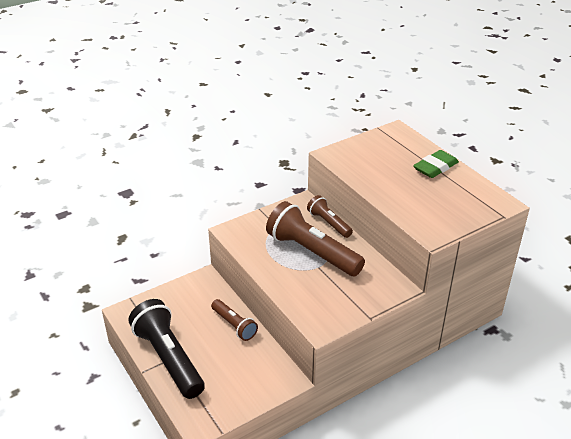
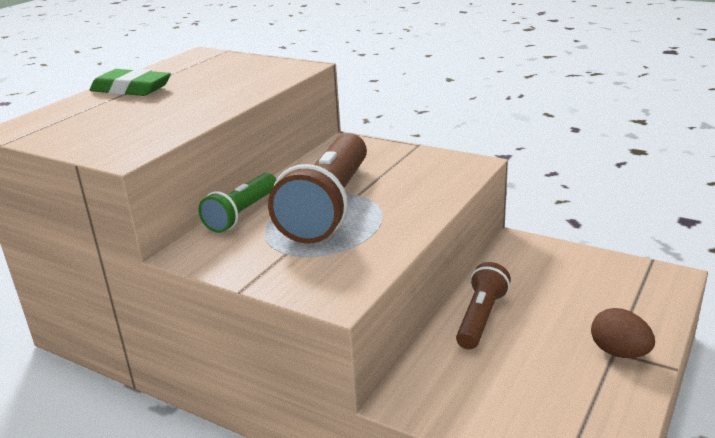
camera: 115 degrees left, 10 degrees down
(169, 358) = (619, 352): black flashlight -> brown egg
(329, 223) = (242, 213): brown flashlight -> green flashlight

